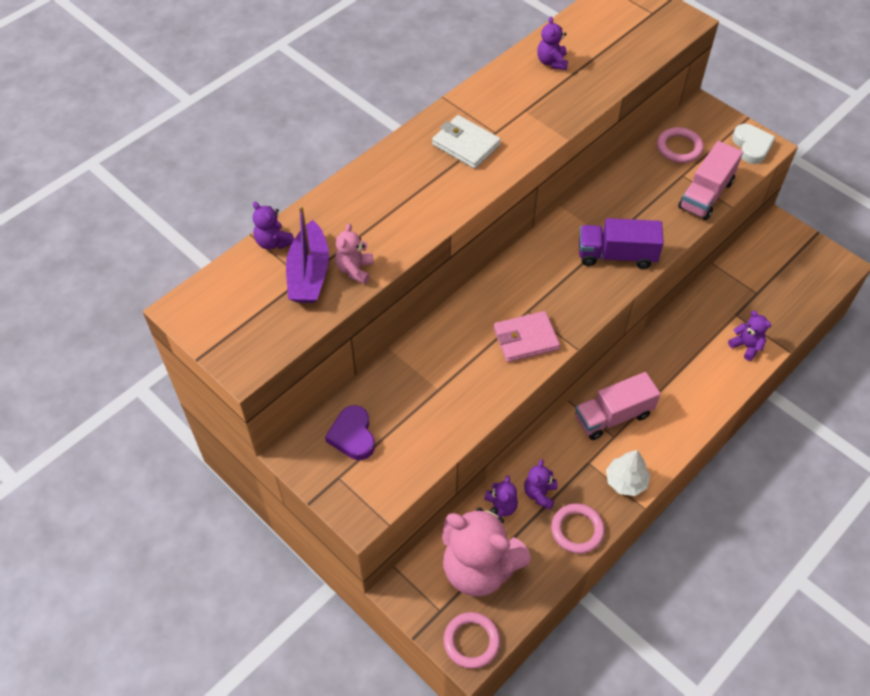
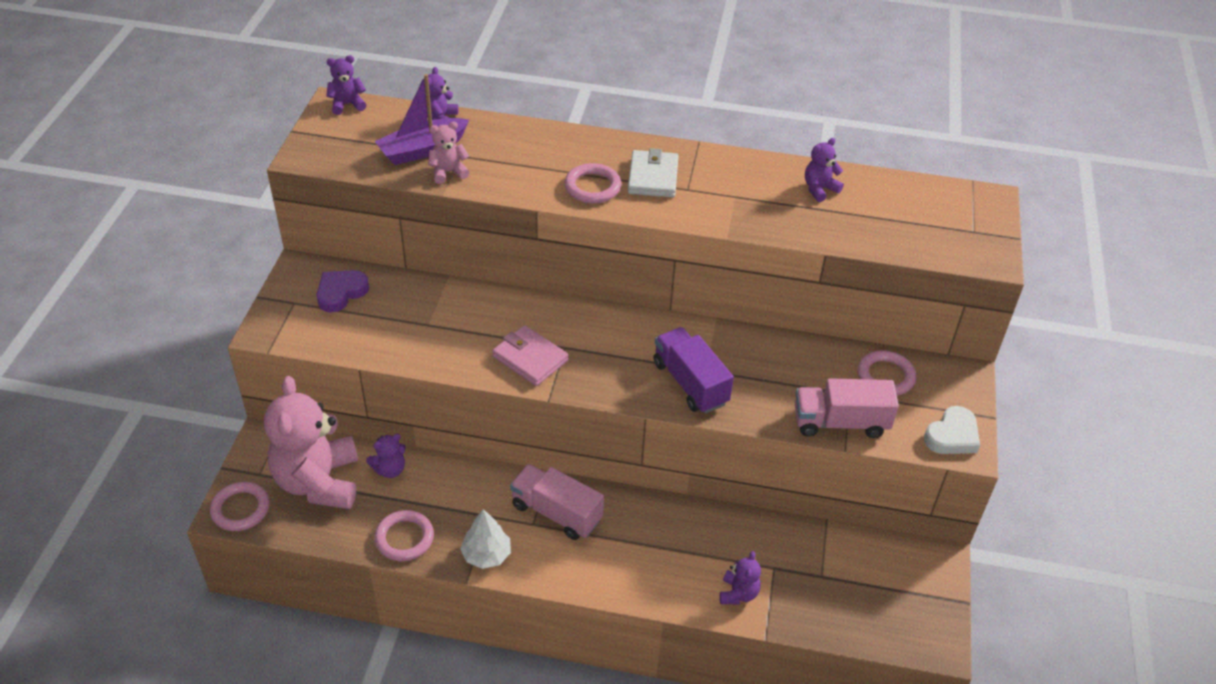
camera: 55 degrees right, 10 degrees down
(449, 186) = (592, 187): none -> pink ring
(539, 494) = (426, 492): purple teddy bear -> purple teddy bear (347, 104)

